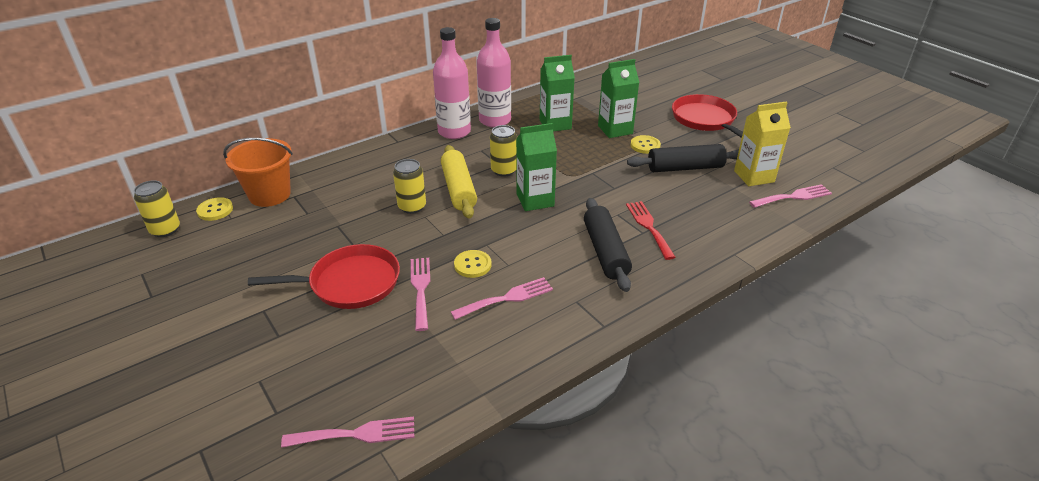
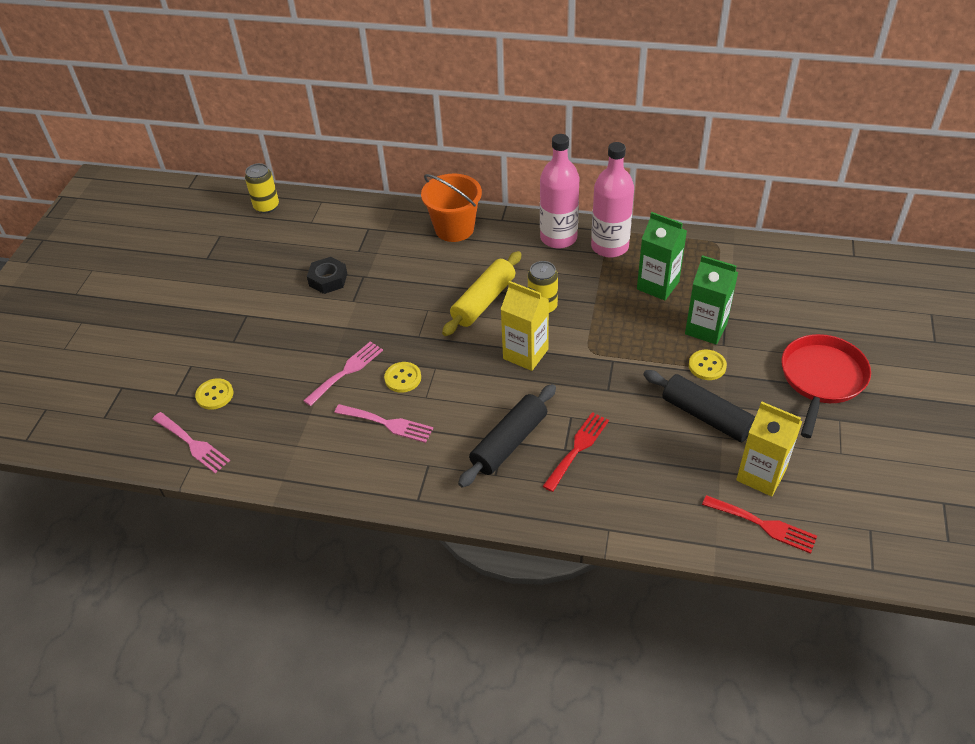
camera: 50 degrees right, 10 degrees up
(215, 210) = (310, 208): yellow button -> yellow button (215, 395)
(270, 195) = (355, 216): orange bucket -> orange bucket (454, 229)
(308, 244) = (328, 279): none -> black nut
(350, 283) = (314, 332): red pan -> none
(412, 207) = (430, 294): yellow can -> none
(535, 200) = (525, 354): green carton -> yellow carton
(793, 197) = (764, 525): pink fork -> red fork

